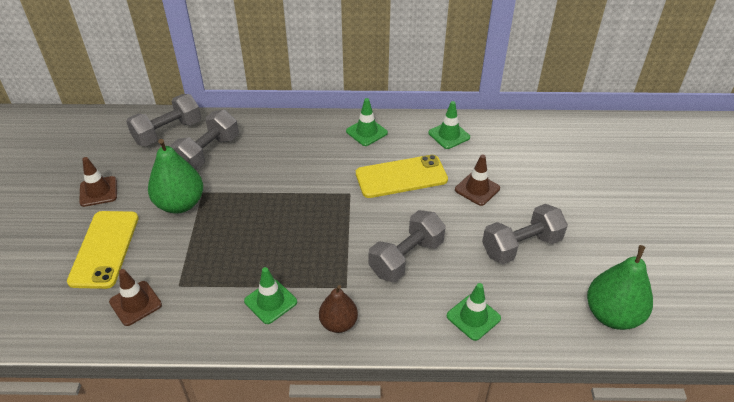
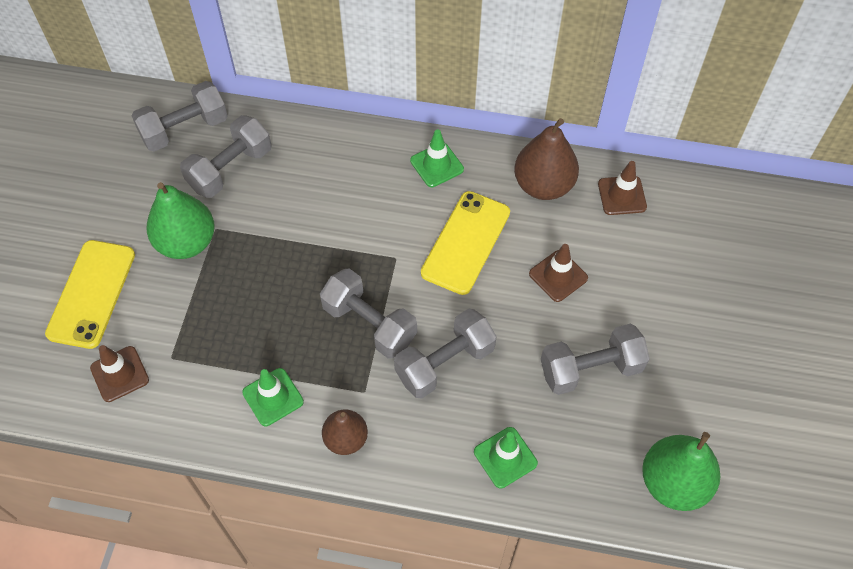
camera: 10 degrees right, 15 degrees up
(98, 191) = (91, 209): brown traffic cone -> brown traffic cone (622, 195)
(339, 239) = (369, 324): none -> grey dumbbell
(401, 177) = (466, 242): yellow phone -> yellow phone turned 60 degrees counterclockwise
(449, 135) = (543, 185): green traffic cone -> brown pear

